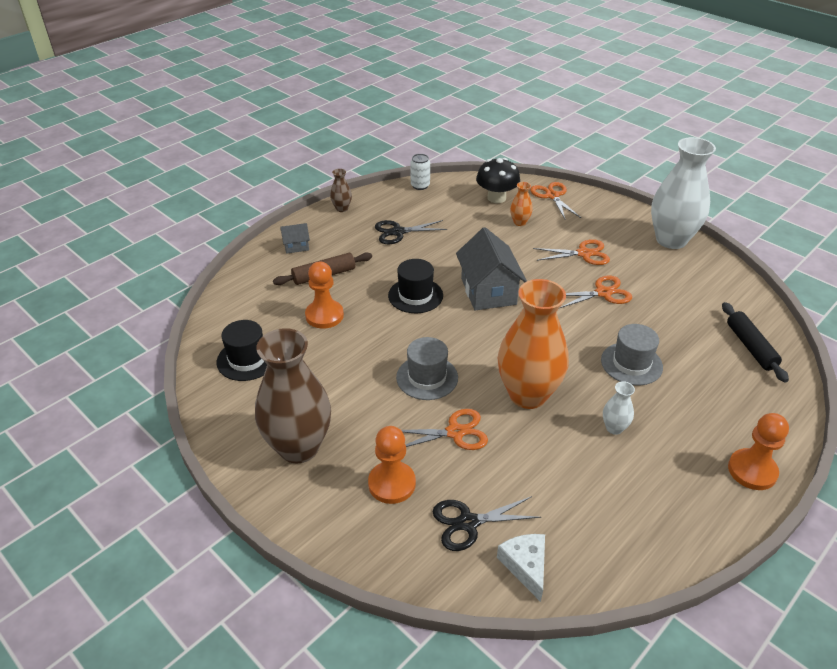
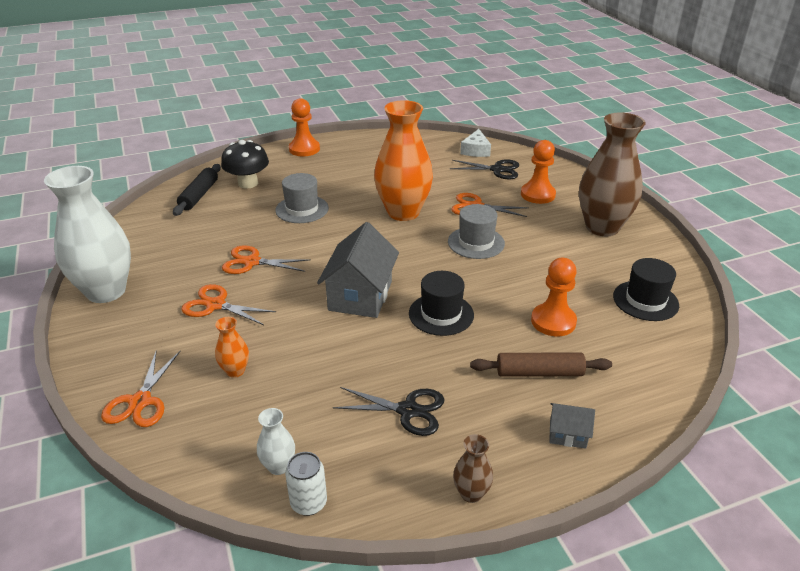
camera: 155 degrees left, 5 degrees down
(496, 198) = (218, 427): black mushroom -> black mushroom (248, 183)
(614, 428) = (361, 183): white vase -> white vase (278, 466)

